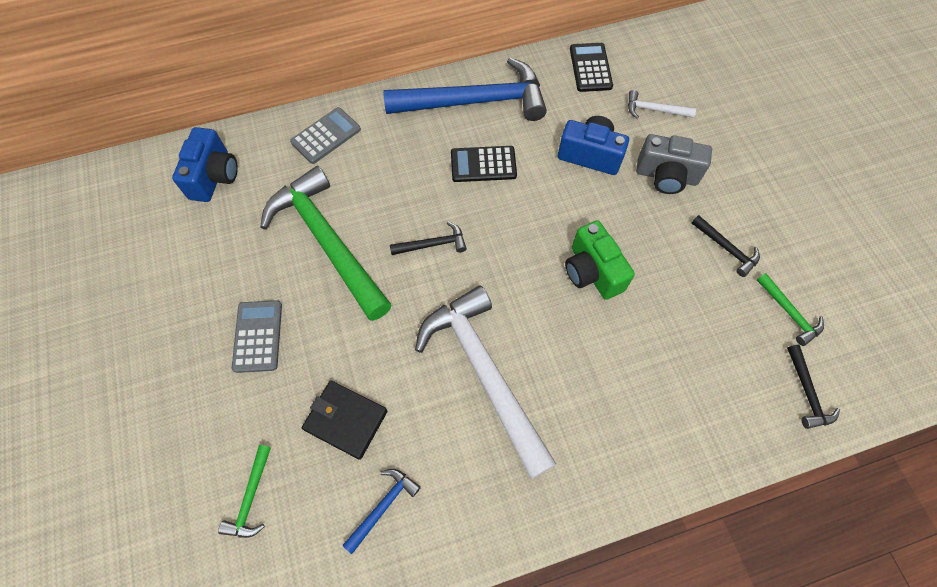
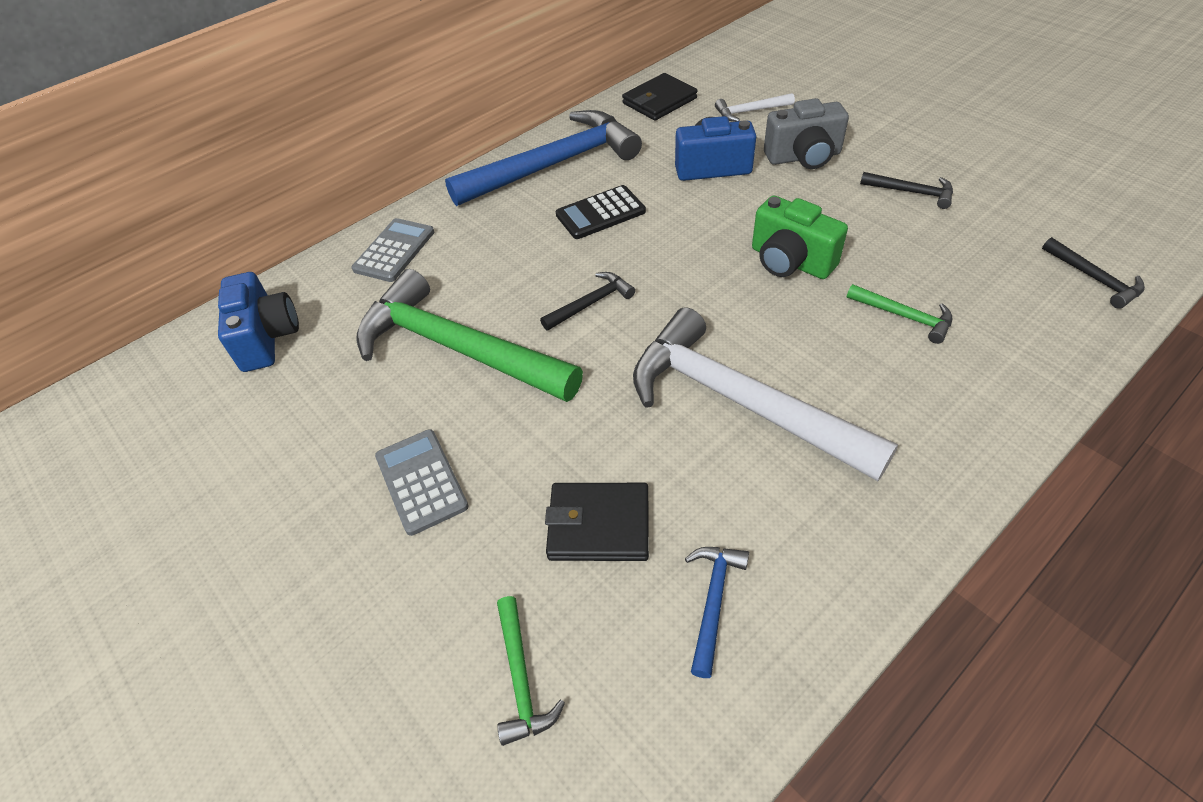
camera: 20 degrees left, 15 degrees down
(590, 68) = (659, 101): black calculator -> black wallet
(789, 313) = (1017, 221): green hammer -> green hammer (904, 316)

